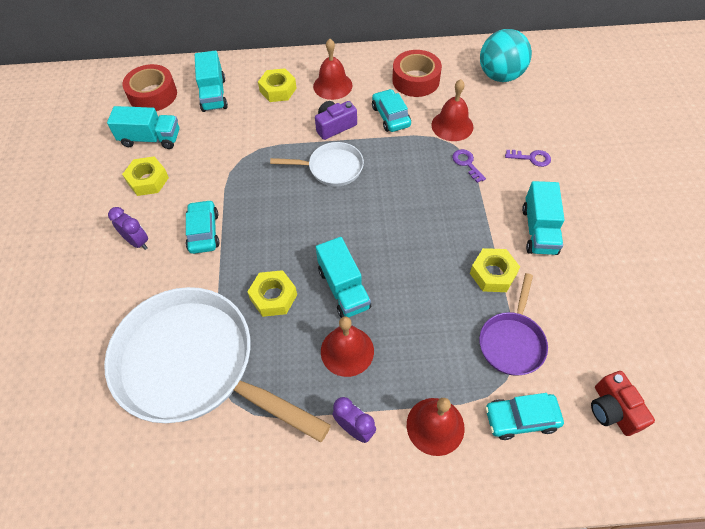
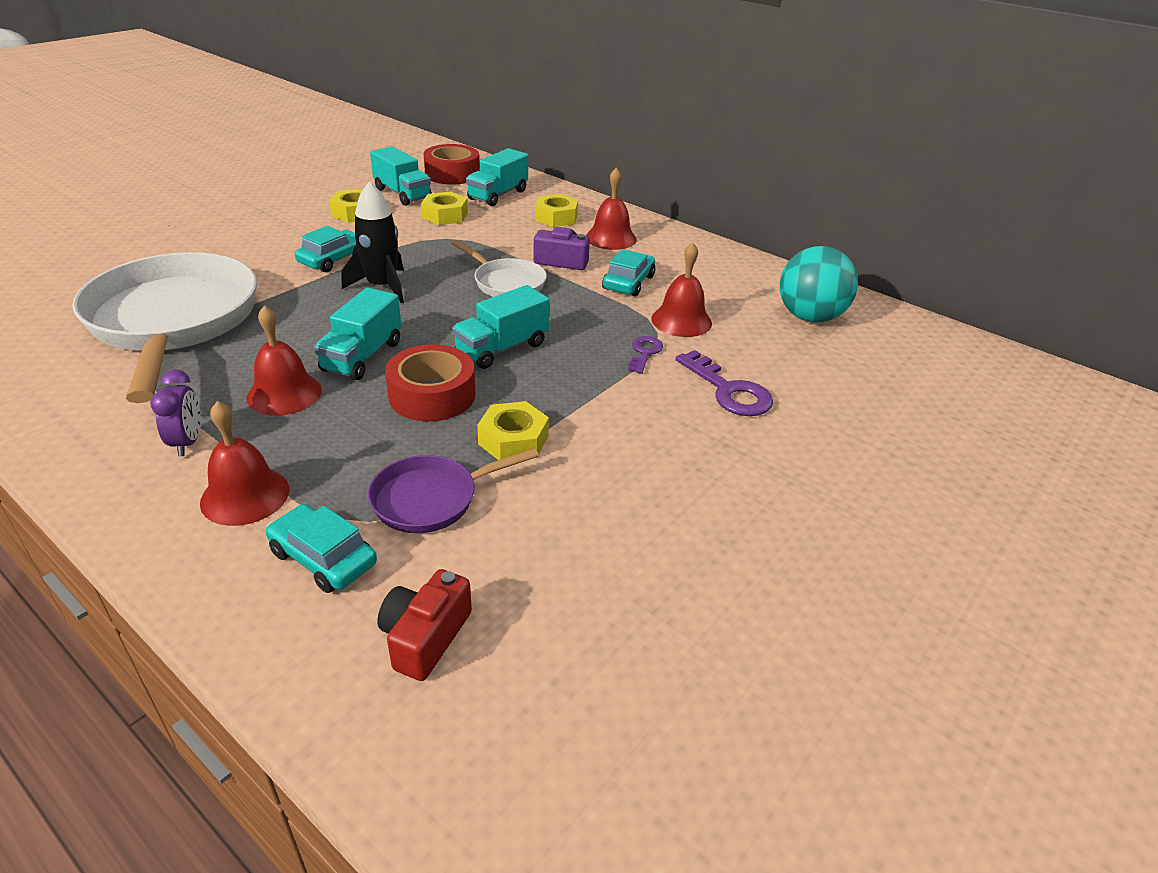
camera: 40 degrees right, 20 degrees down
(137, 242) = (280, 238): purple clock -> none
(269, 229) = (382, 287): none -> black rocket
(273, 297) = (302, 324): yellow nut -> yellow nut (445, 215)
(415, 80) = (703, 274): red tape -> red tape (432, 395)
(531, 158) = (728, 390): purple key -> purple key, size x1.68
(539, 230) = (628, 444): turquoise truck -> turquoise truck (502, 348)

